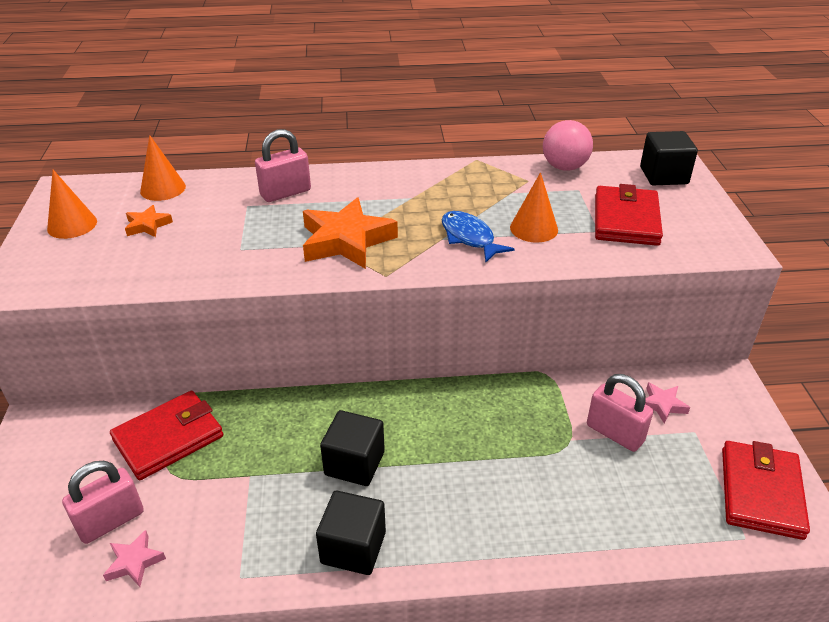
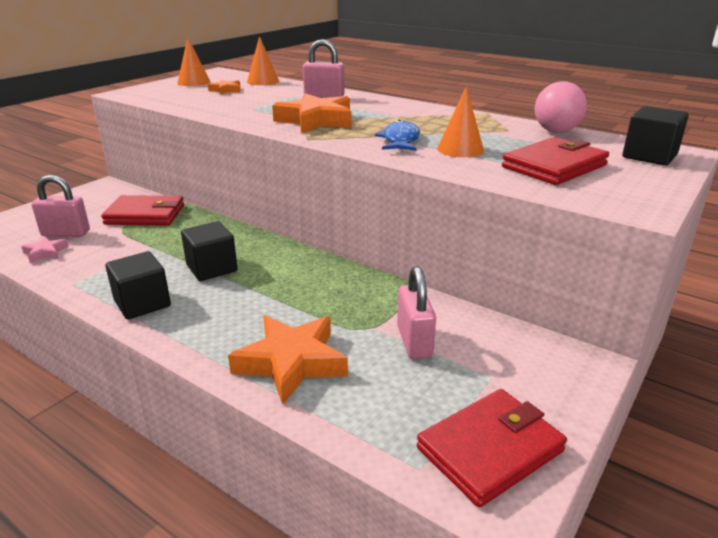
camera: 40 degrees right, 10 degrees down
(563, 515) = (291, 362): none -> orange star
(662, 405) = (488, 346): pink star -> none

